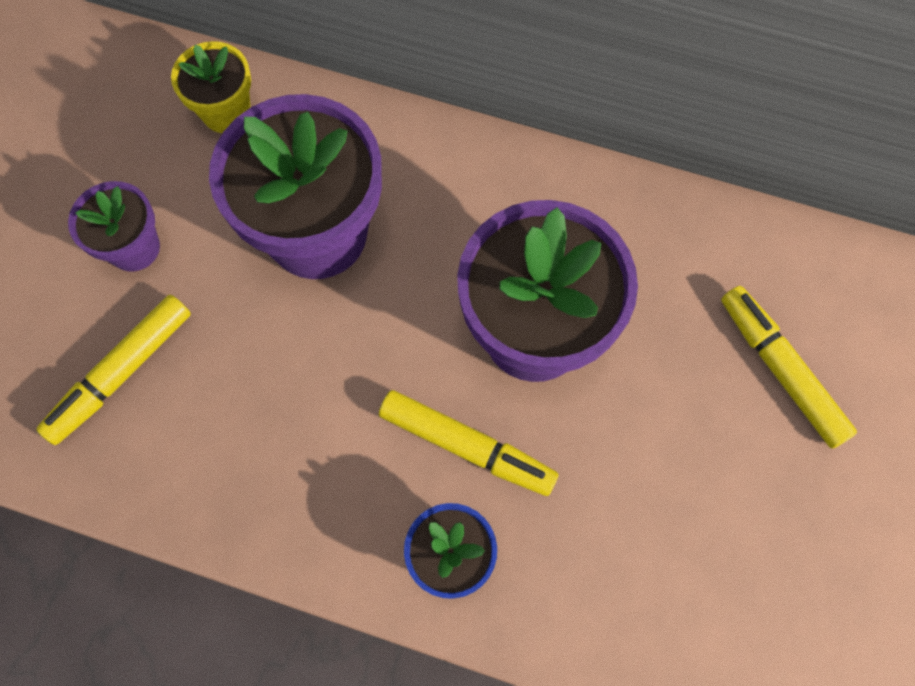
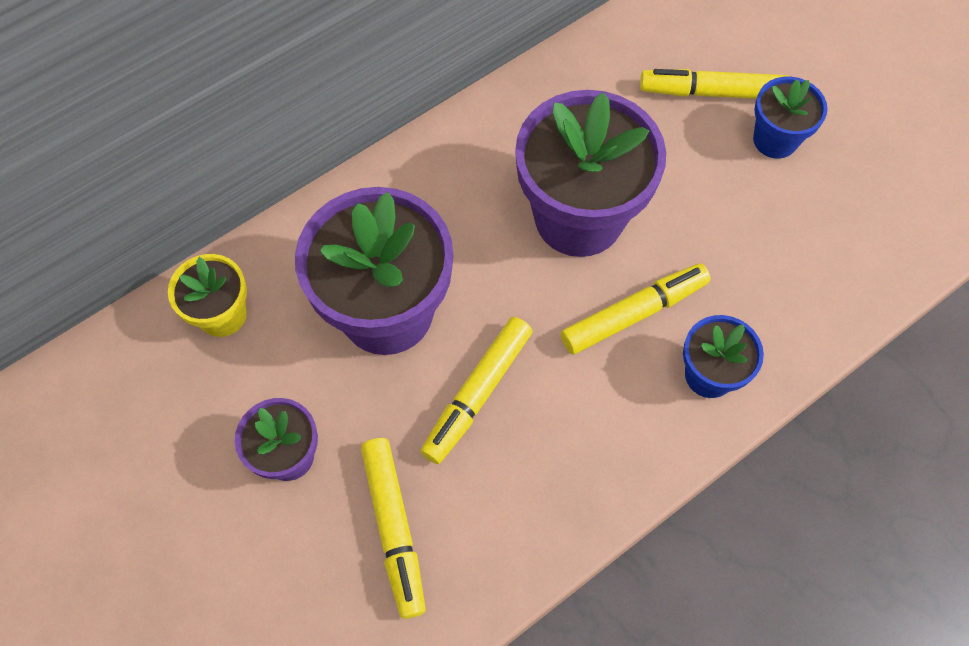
camera: 55 degrees left, 5 degrees down
(289, 359) = (477, 394): none -> yellow marker
(774, 466) = (775, 140): none -> blue flower pot

